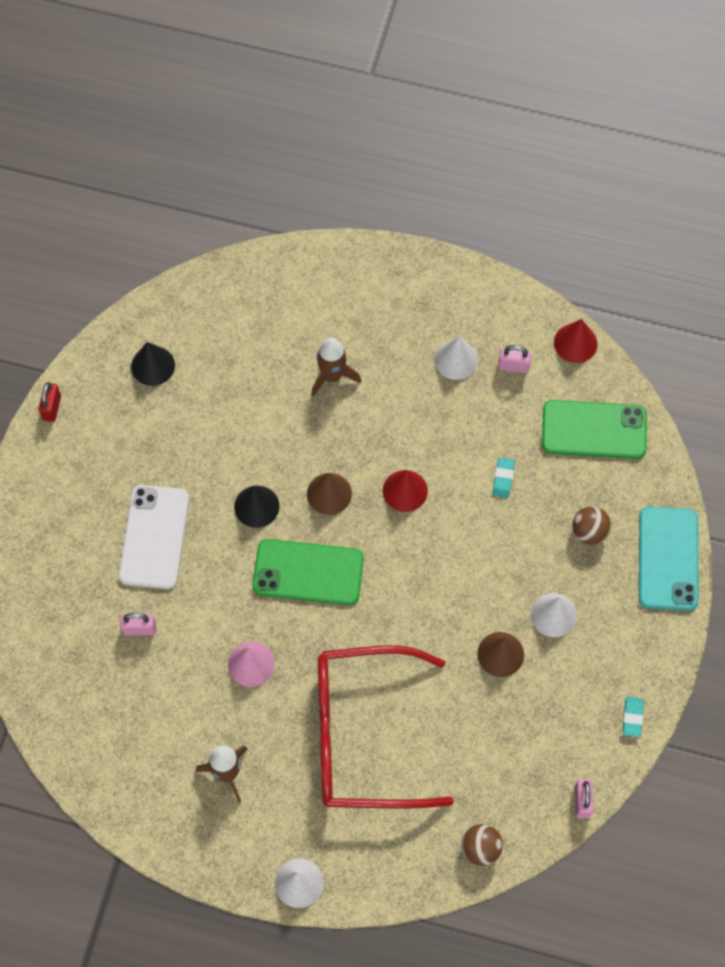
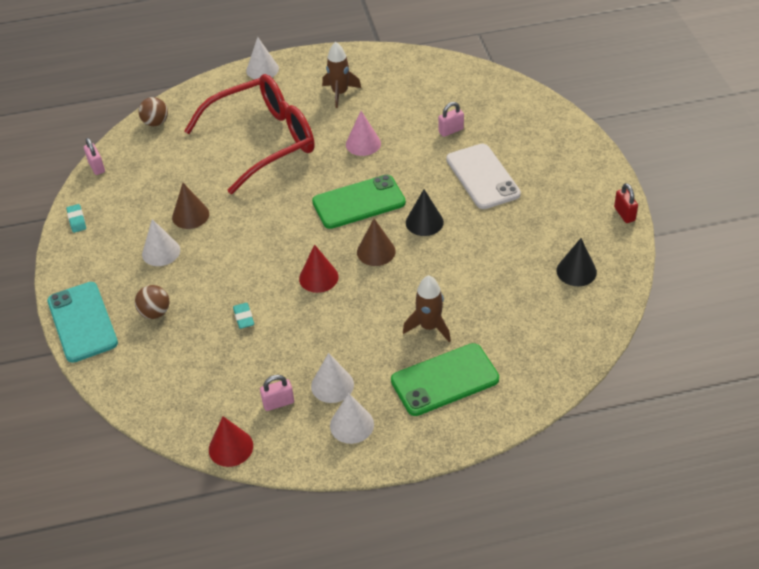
camera: 155 degrees right, 20 degrees down
(459, 312) = (351, 425): none -> white cone
(594, 430) = (182, 385): green phone -> green phone (445, 380)

